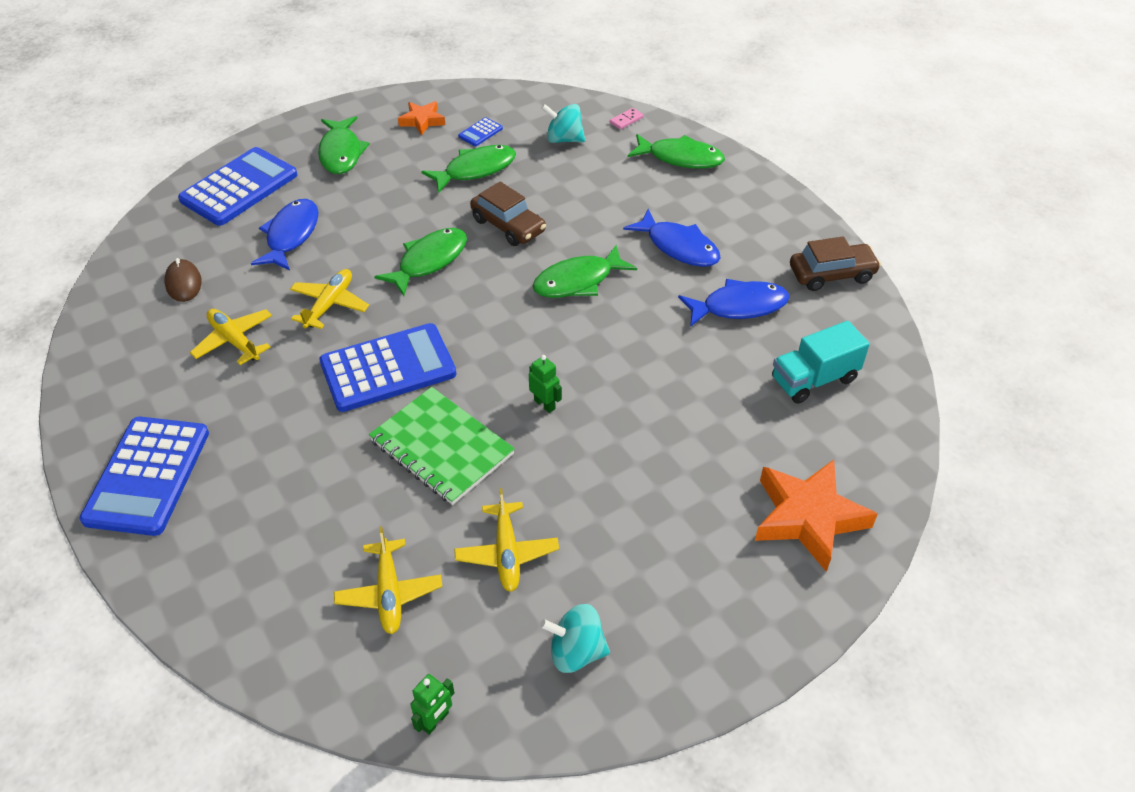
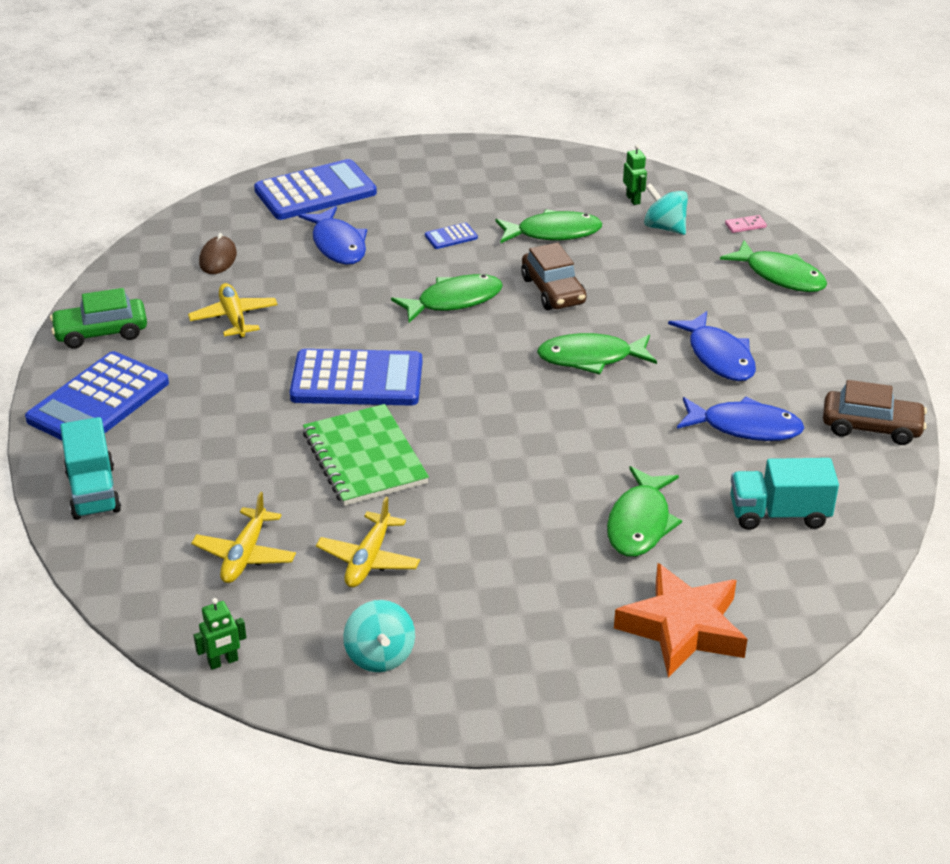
camera: 25 degrees right, 10 degrees down
(108, 398) = (101, 332): none -> green car
(198, 579) = (93, 491): none -> turquoise truck
(291, 235) = (338, 245): blue fish -> blue fish turned 120 degrees clockwise
(330, 304) = (337, 312): yellow plane -> none
(341, 153) = (430, 185): green fish -> green fish (640, 523)
(422, 121) = (528, 176): orange star -> none
(480, 132) = (581, 200): blue calculator -> blue calculator (451, 237)
(545, 404) = (485, 453): green robot -> green robot (633, 199)
(576, 652) = (380, 655): turquoise spinning top -> turquoise spinning top turned 135 degrees counterclockwise

